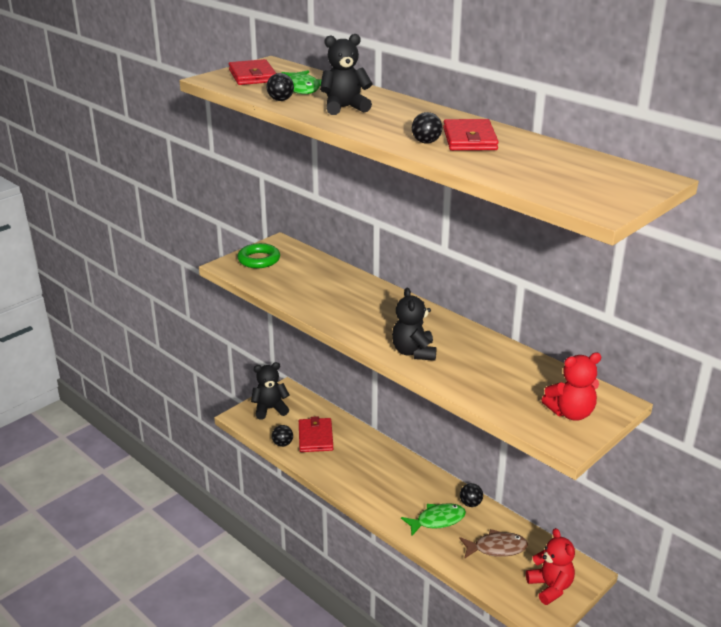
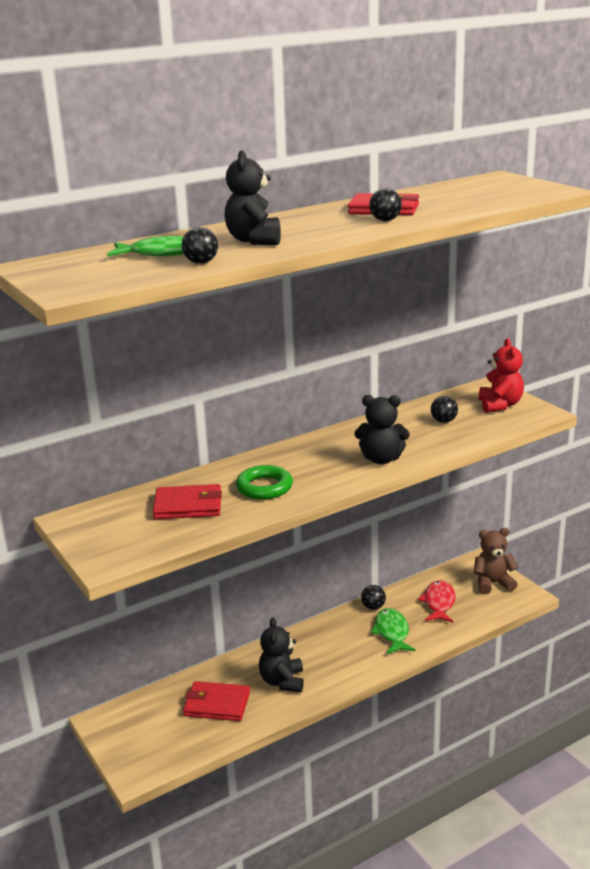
camera: 75 degrees left, 5 degrees down
(252, 76) = (81, 273): red wallet -> red wallet (188, 506)
(259, 260) = (107, 537): green ring -> green ring (264, 487)
(270, 409) = (136, 741): black teddy bear -> black teddy bear (282, 681)
(282, 444) = (217, 735): black ball -> black ball (443, 421)
(496, 548) = (439, 603): brown fish -> red fish
(550, 587) = (493, 583): red teddy bear -> brown teddy bear

